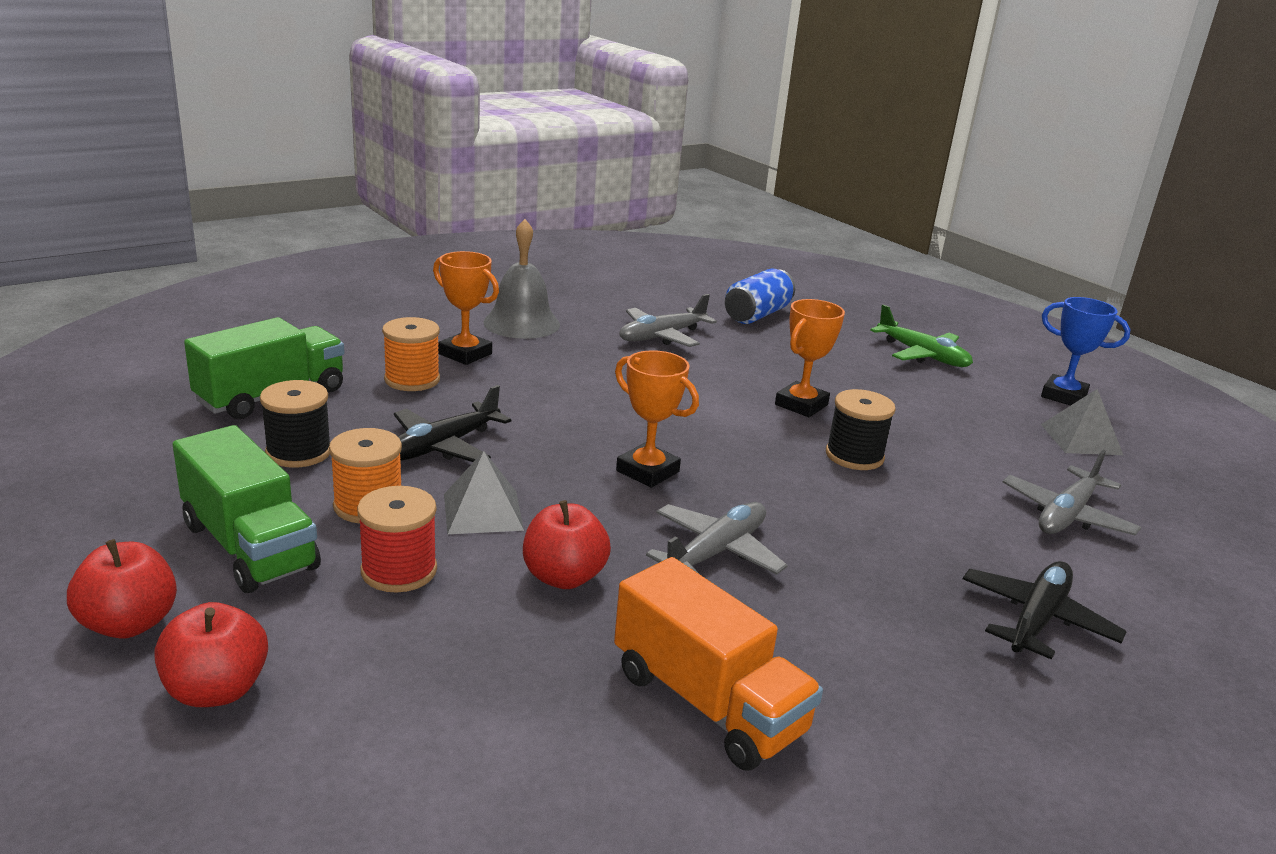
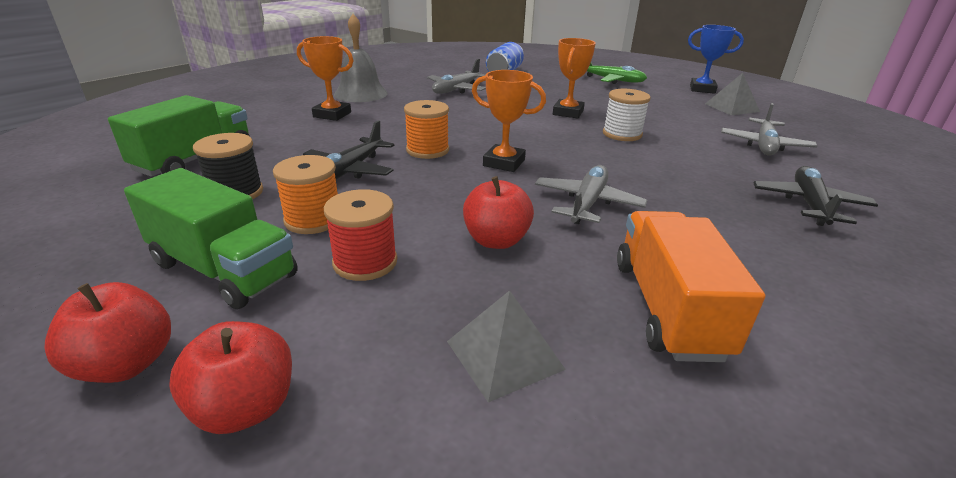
camera: 15 degrees left, 5 degrees up
(412, 380) = (302, 134): orange spool -> orange spool (427, 150)
(483, 511) = (406, 207): grey pyramid -> grey pyramid (504, 354)
(707, 702) = (667, 307): orange truck -> orange truck turned 120 degrees counterclockwise
(854, 456) = (622, 134): black spool -> white spool

